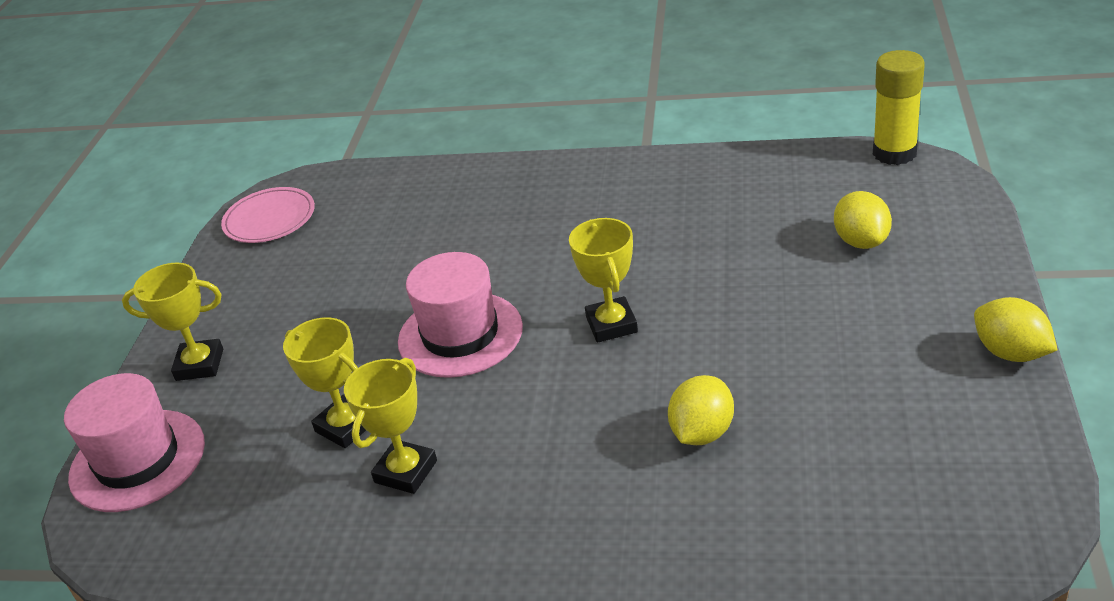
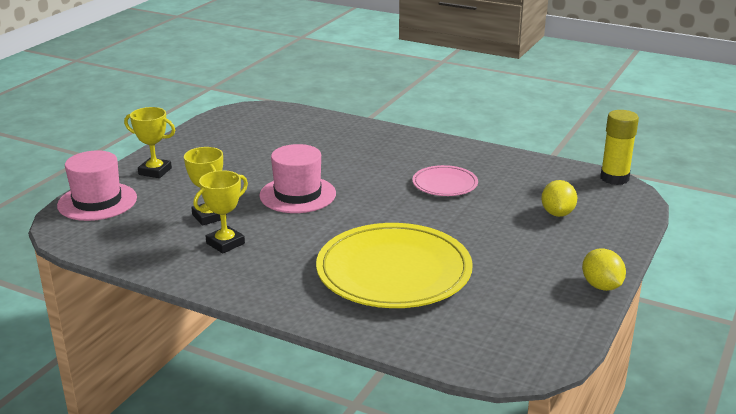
camera: 15 degrees right, 10 degrees down
(269, 219) = (235, 119): pink plate -> pink plate (445, 184)
(611, 324) = (382, 212): yellow trophy -> none
(702, 432) = (394, 271): yellow lemon -> yellow plate

